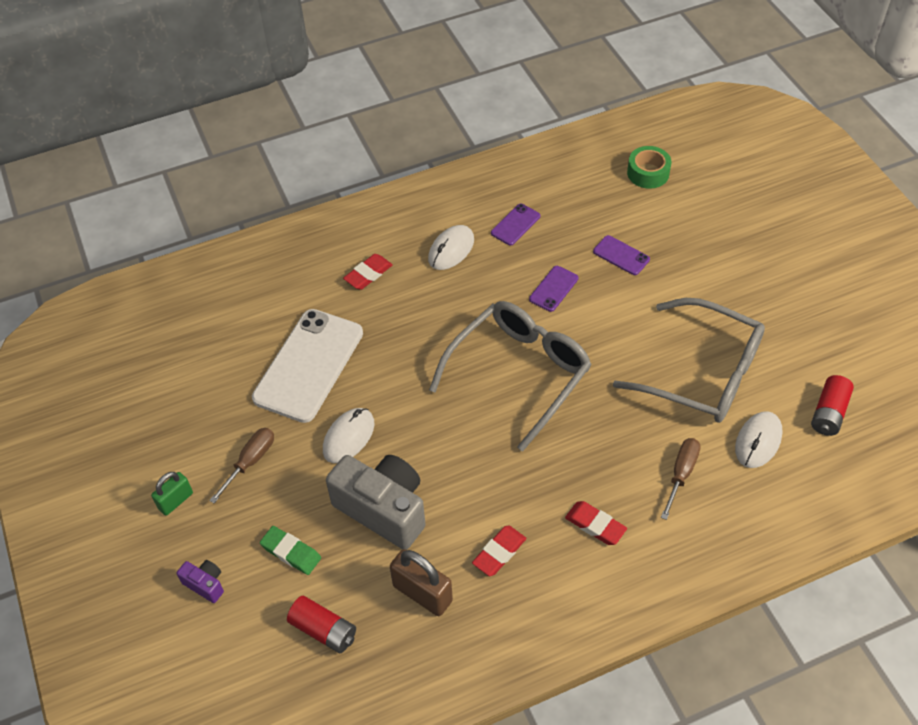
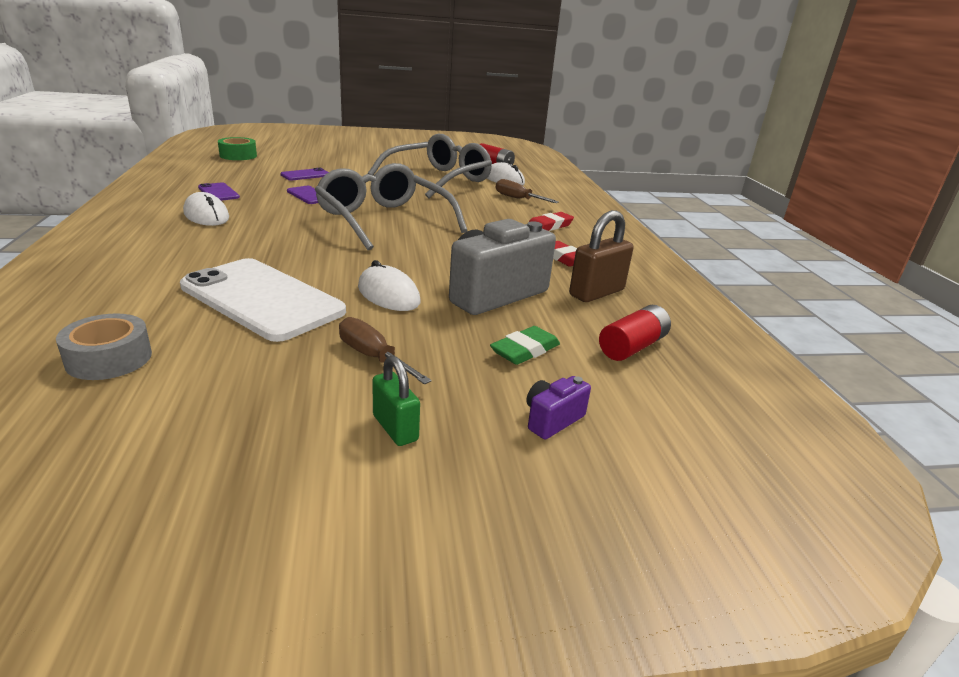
camera: 80 degrees left, 25 degrees down
(207, 335) = (109, 358): none -> grey tape
(368, 274) = (175, 250): red eraser -> none

